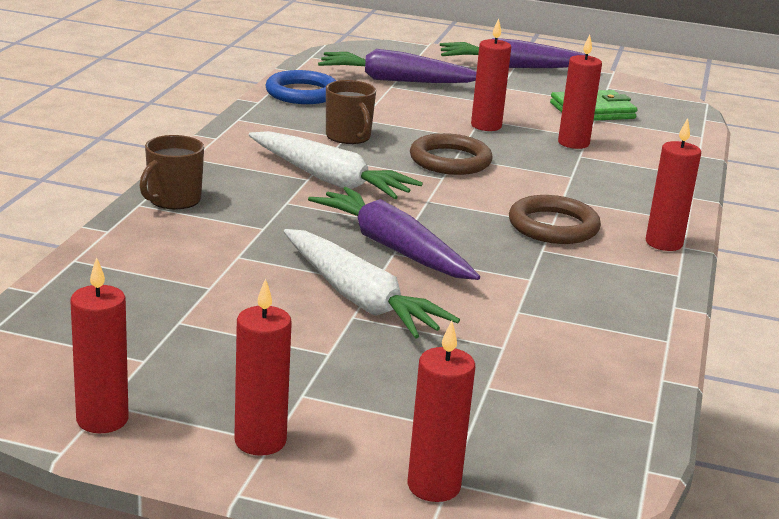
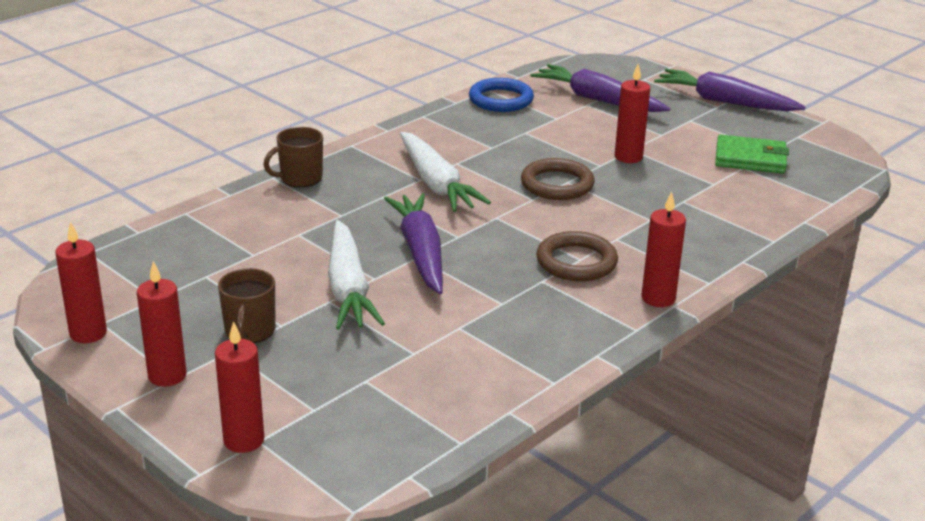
camera: 30 degrees right, 5 degrees up
(348, 137) = (495, 147): brown mug -> brown mug (249, 331)
(573, 143) = (691, 188): red candle -> none

